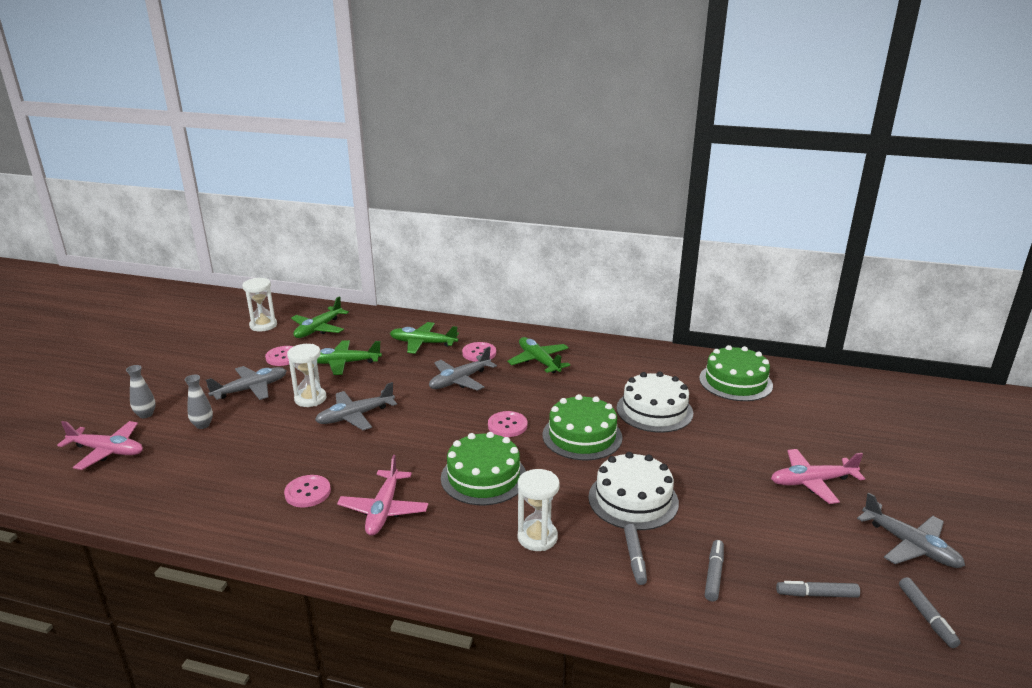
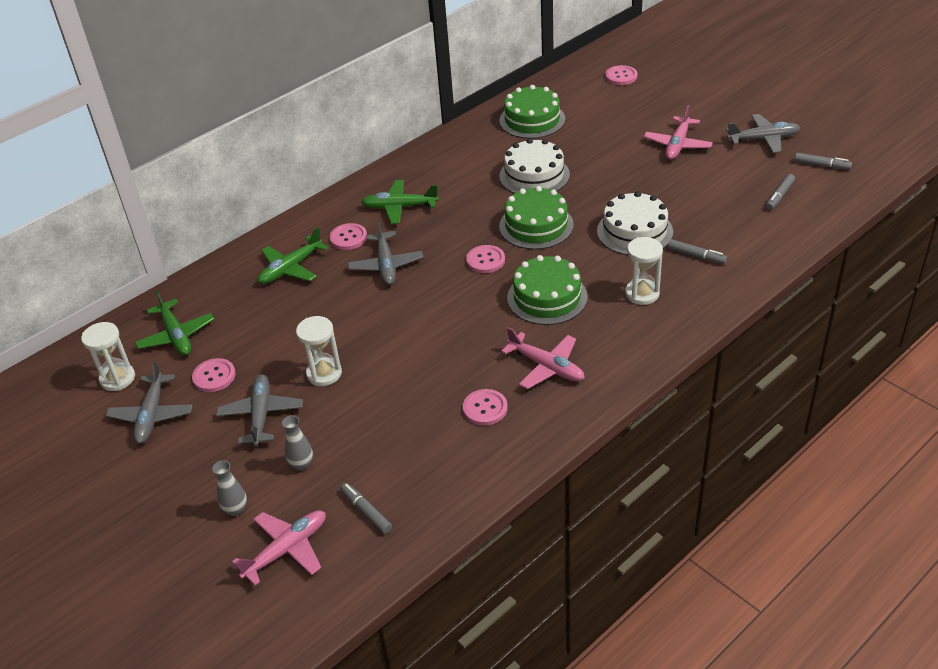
camera: 55 degrees left, 15 degrees up
(344, 363) = (274, 333): green plane -> none
(355, 416) = (386, 349): grey plane -> grey plane (151, 415)
(714, 574) = (735, 228): grey marker -> grey marker (366, 511)
(876, 407) = (621, 76): none -> pink button

